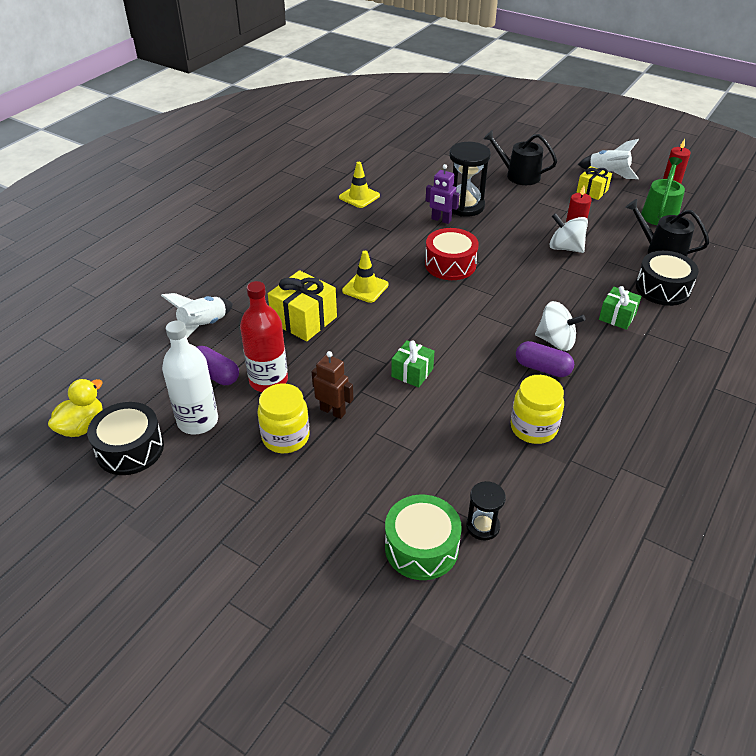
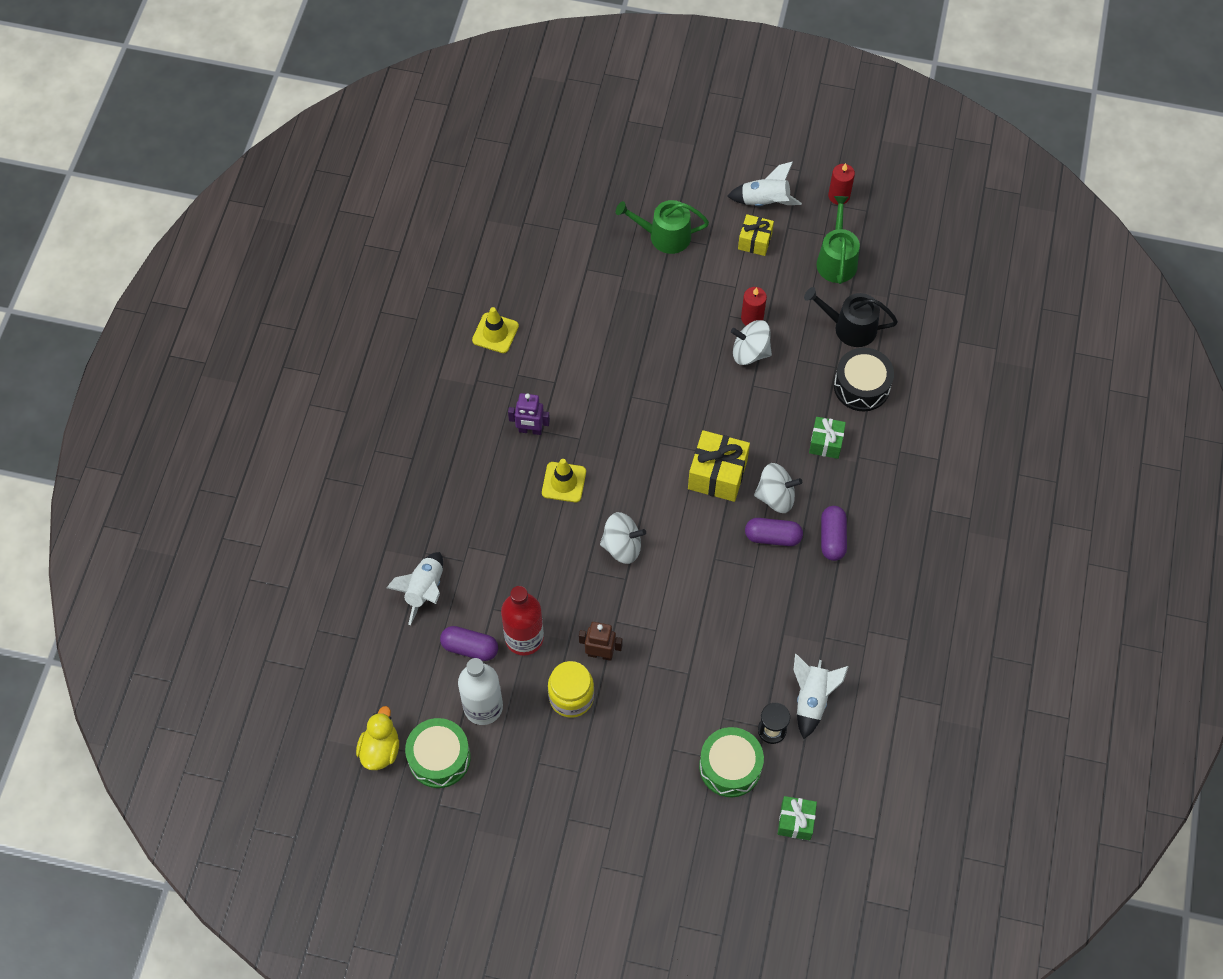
camera: 20 degrees left, 20 degrees up
(130, 449) = (439, 758): black drum -> green drum
(304, 320) = (521, 548): yellow gift -> yellow gift (717, 474)
(395, 340) = (622, 546): none -> white spinning top
(412, 372) = (654, 583): green gift -> green gift (795, 821)
(441, 220) = (603, 346): purple robot -> purple robot (530, 430)
(450, 264) = (638, 418): red drum -> none
(465, 206) = (621, 313): black hourglass -> none
(518, 175) = (664, 236): black watering can -> green watering can
(533, 428) = (784, 612): yellow jar -> none
(539, 510) = (812, 699): none -> white rocket
(603, 384) = (832, 538): none -> purple capsule

